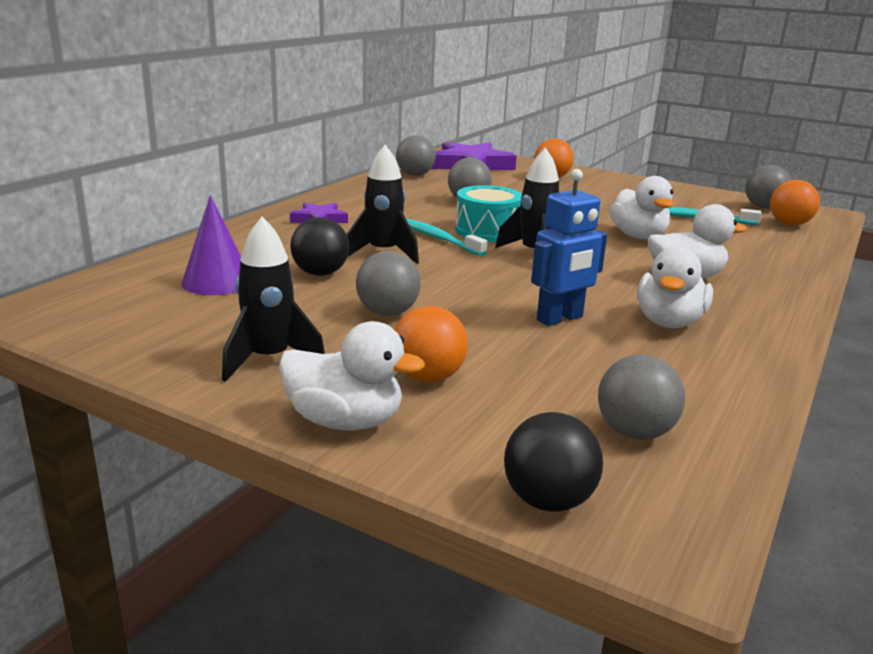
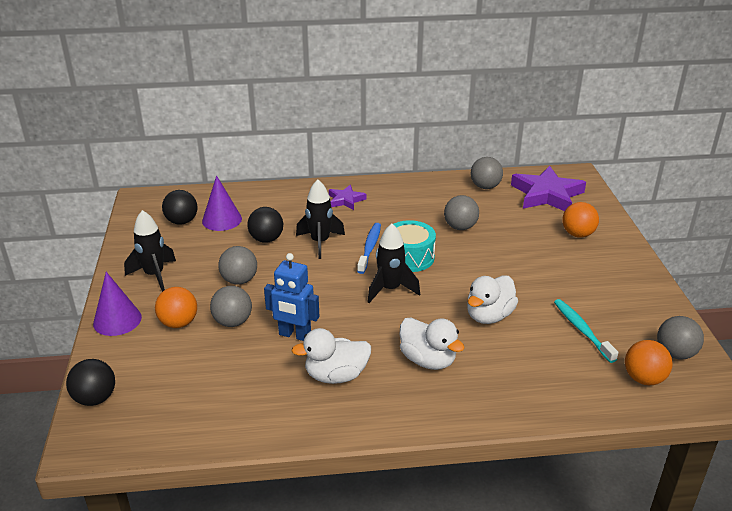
camera: 55 degrees right, 10 degrees up
(162, 303) = (182, 221): none -> black ball
(345, 421) = (117, 320): white duck -> purple cone
(438, 239) = (369, 248): turquoise toothbrush -> blue toothbrush
(634, 432) = (178, 404): grey ball -> grey ball (233, 322)

